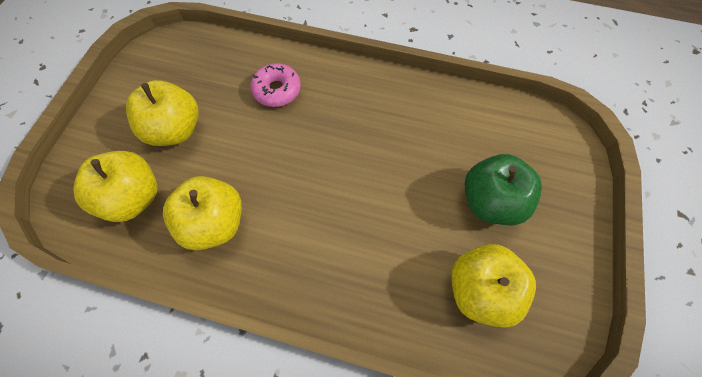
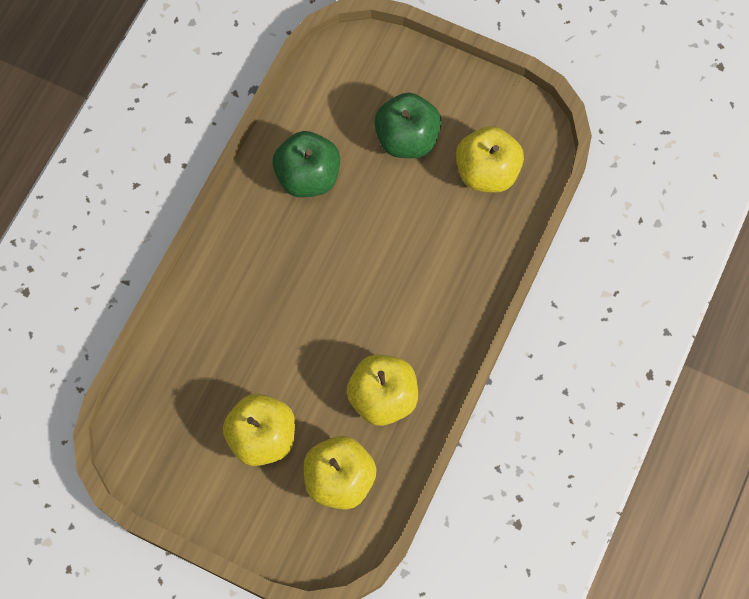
camera: 80 degrees left, 5 degrees up
(277, 90) = (231, 322): pink donut -> none
(424, 123) = (308, 176): none -> green apple

